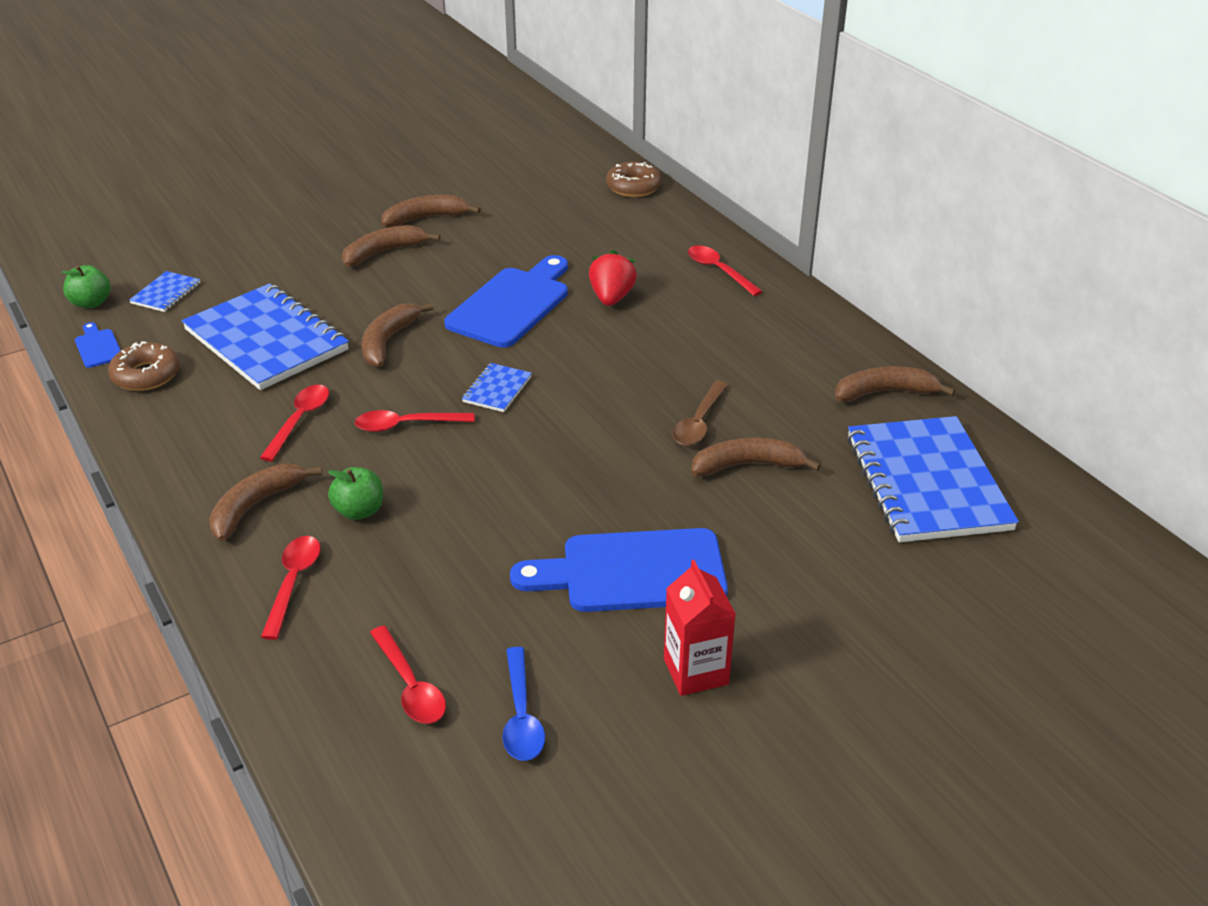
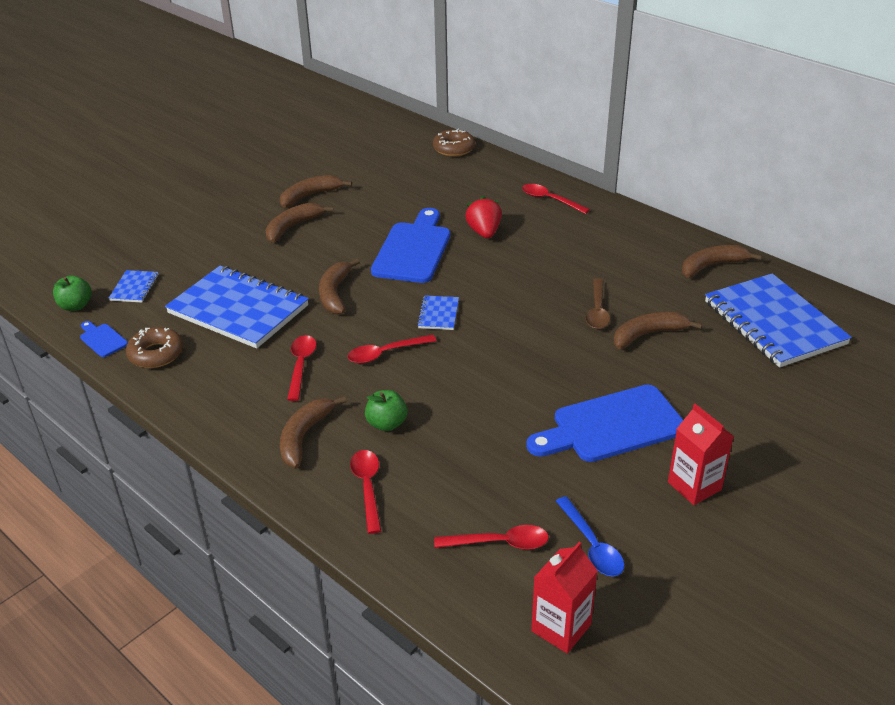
camera: 15 degrees left, 0 degrees up
(410, 686) = (499, 543): red spoon -> red spoon turned 45 degrees counterclockwise
(424, 808) = (561, 628): none -> red carton

